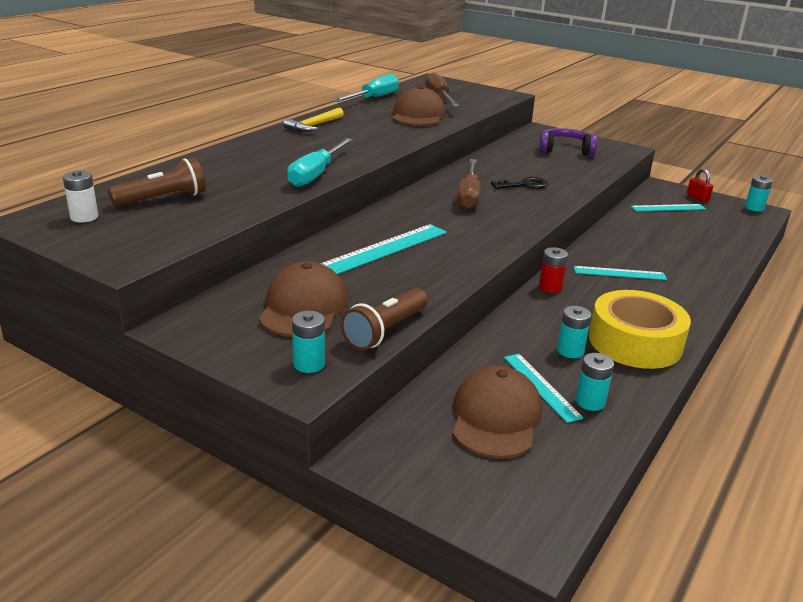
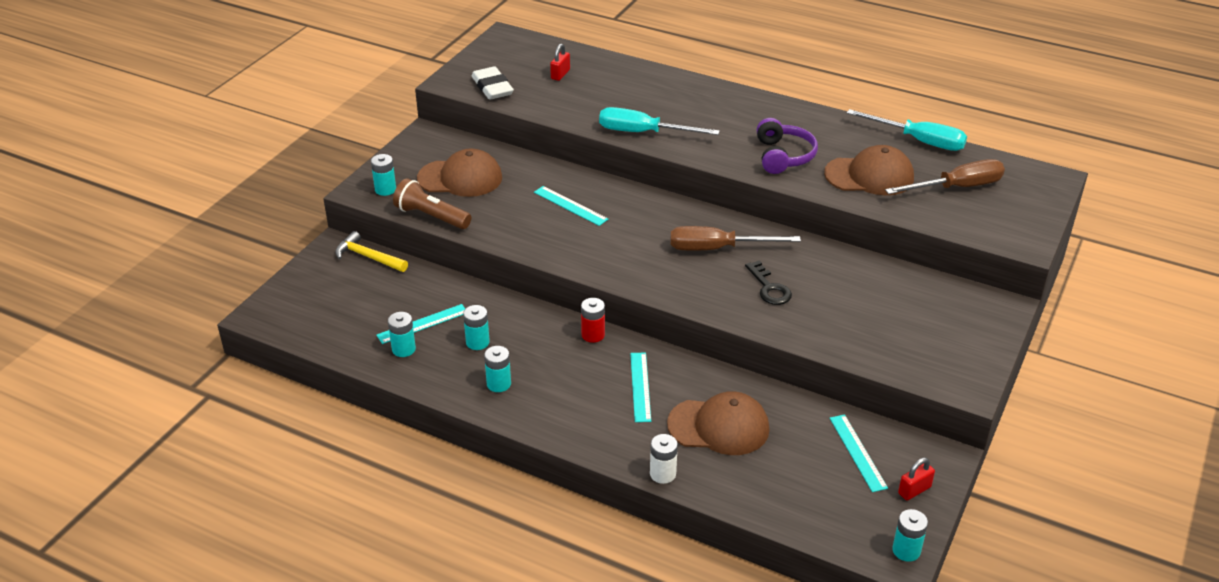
camera: 85 degrees right, 10 degrees up
(84, 217) = (517, 53): white battery -> white battery (663, 474)
(162, 236) = (492, 87): none -> white eraser
(163, 199) = (560, 74): brown flashlight -> red padlock
(314, 126) = (785, 115): yellow hammer -> yellow hammer (368, 257)
(384, 249) = (570, 205): turquoise ruler -> turquoise ruler, size x0.64
(496, 417) = (381, 300): brown cap -> brown cap (719, 427)
(565, 150) = (922, 326): purple headphones -> purple headphones (783, 156)
(635, 342) = (498, 384): yellow tape -> turquoise battery

